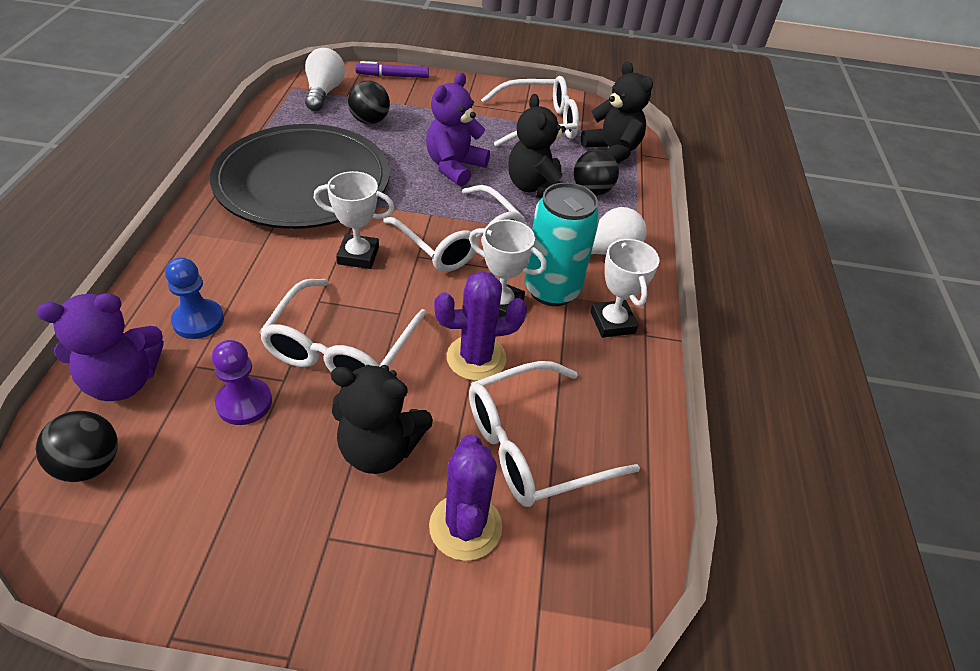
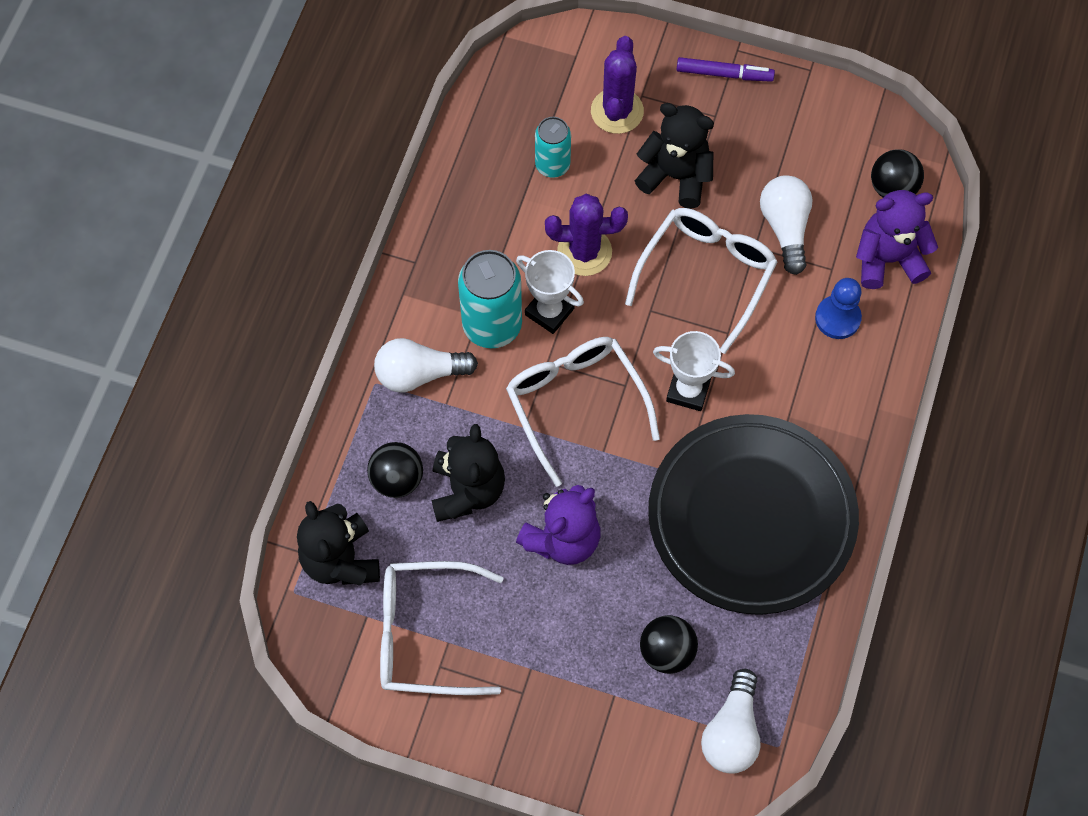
camera: 165 degrees left, 20 degrees up
(244, 403) = (785, 228): purple pawn -> white light bulb
(392, 76) = (626, 779): purple marker -> purple marker (724, 74)
(533, 445) = (552, 165): white glasses -> turquoise can
(612, 322) = (443, 279): white trophy -> none

